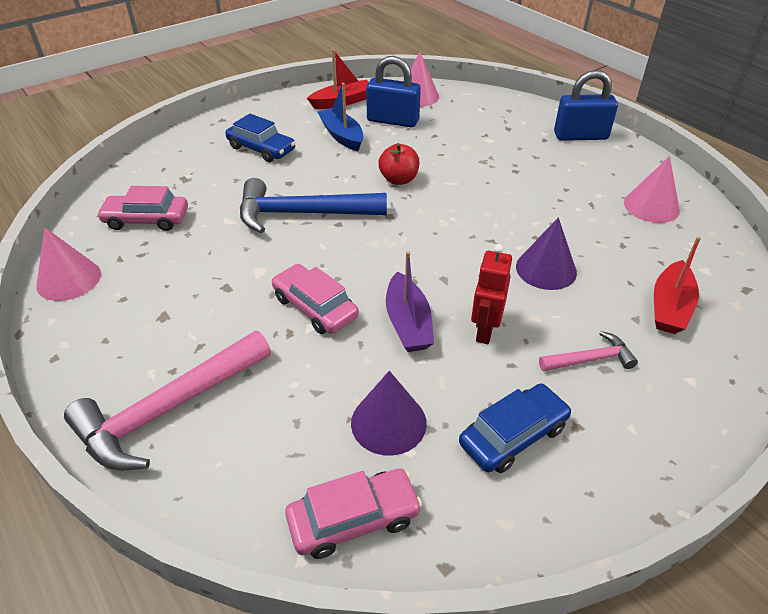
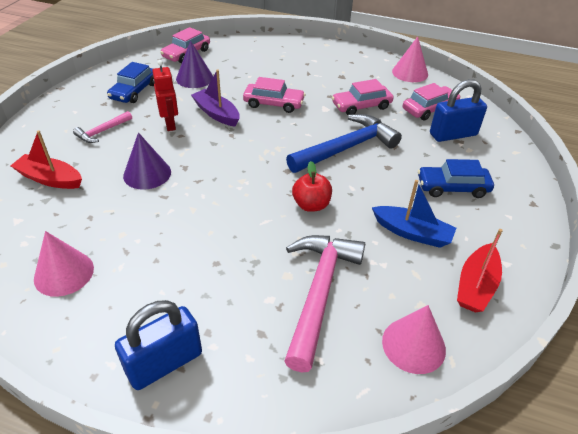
camera: 145 degrees right, 0 degrees up
(168, 410) = (290, 54): pink hammer -> pink hammer (319, 292)
(213, 255) = (361, 106): none -> pink car
(393, 121) = (392, 280): blue padlock -> blue padlock (453, 134)
(670, 307) = (50, 179): red boat -> red boat turned 60 degrees counterclockwise

